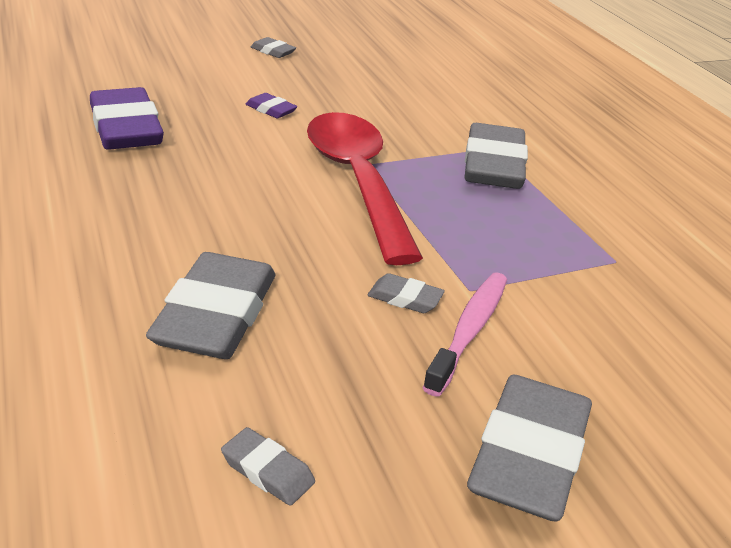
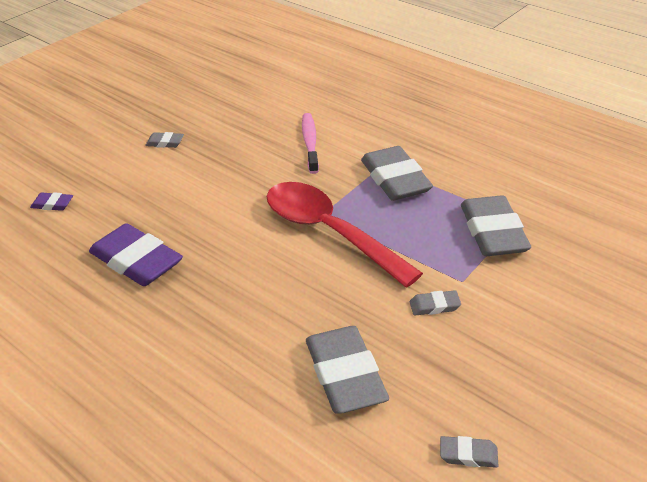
camera: 25 degrees left, 5 degrees up
(271, 110) = (217, 198): purple eraser -> purple eraser (52, 204)
(469, 331) = (486, 309): pink toothbrush -> pink toothbrush (310, 143)
(529, 456) = (578, 371): grey eraser -> grey eraser (493, 232)

